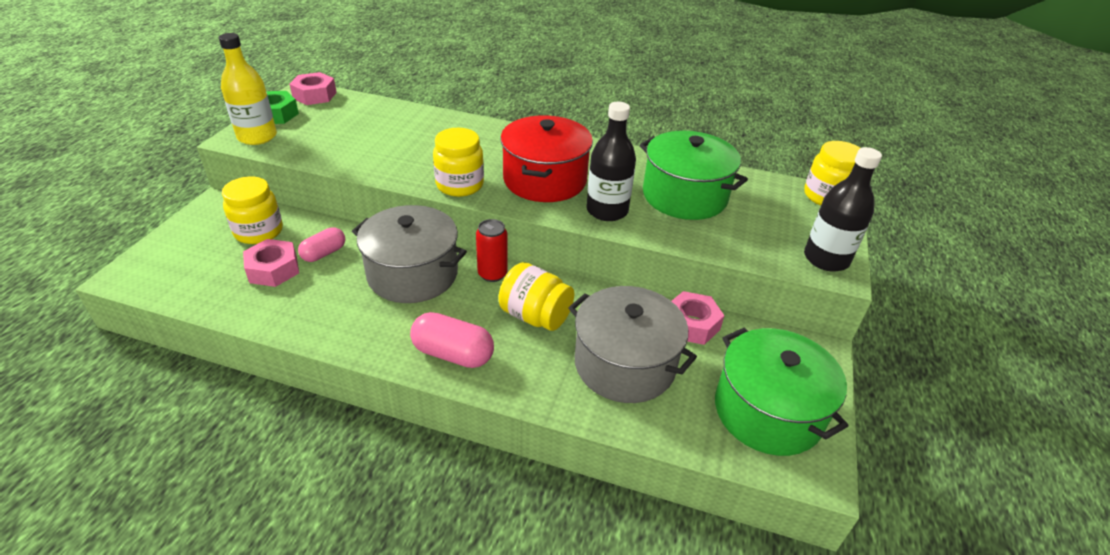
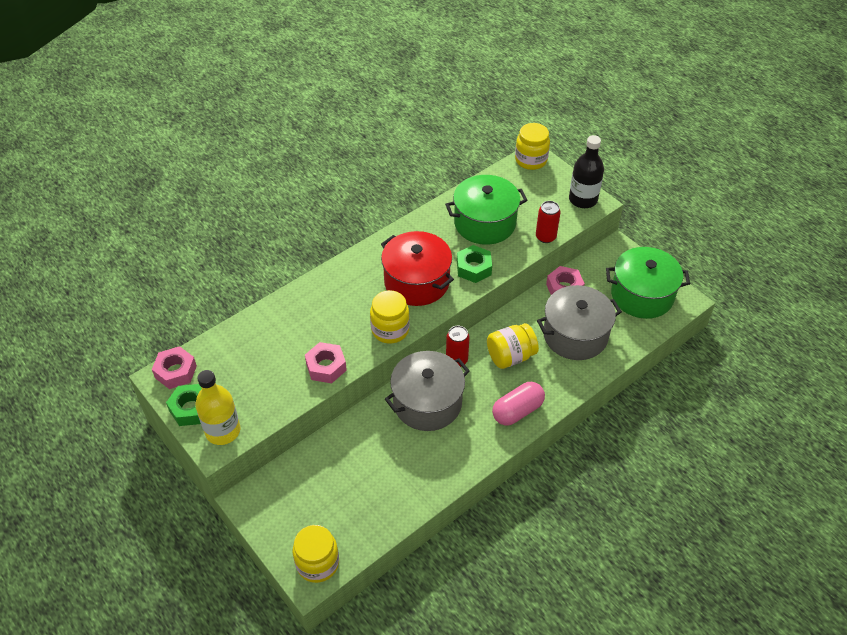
camera: 55 degrees left, 10 degrees up
(259, 232) = (310, 479): yellow jar -> yellow jar (317, 563)
(273, 269) = (366, 482): pink nut -> pink nut (326, 367)
(324, 253) = (368, 446): pink capsule -> none
(607, 210) = (473, 268): black bottle -> green nut
(722, 248) = (545, 237): none -> red can

